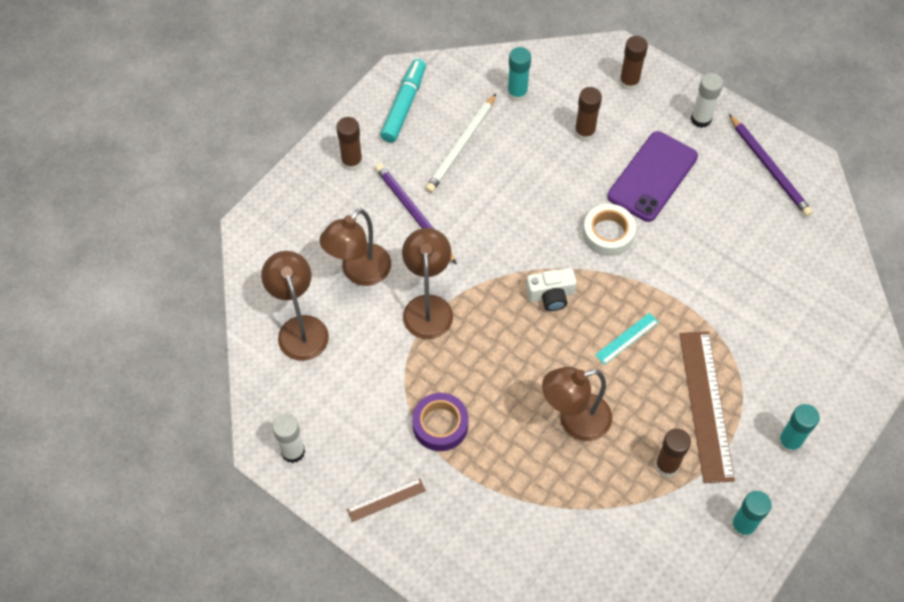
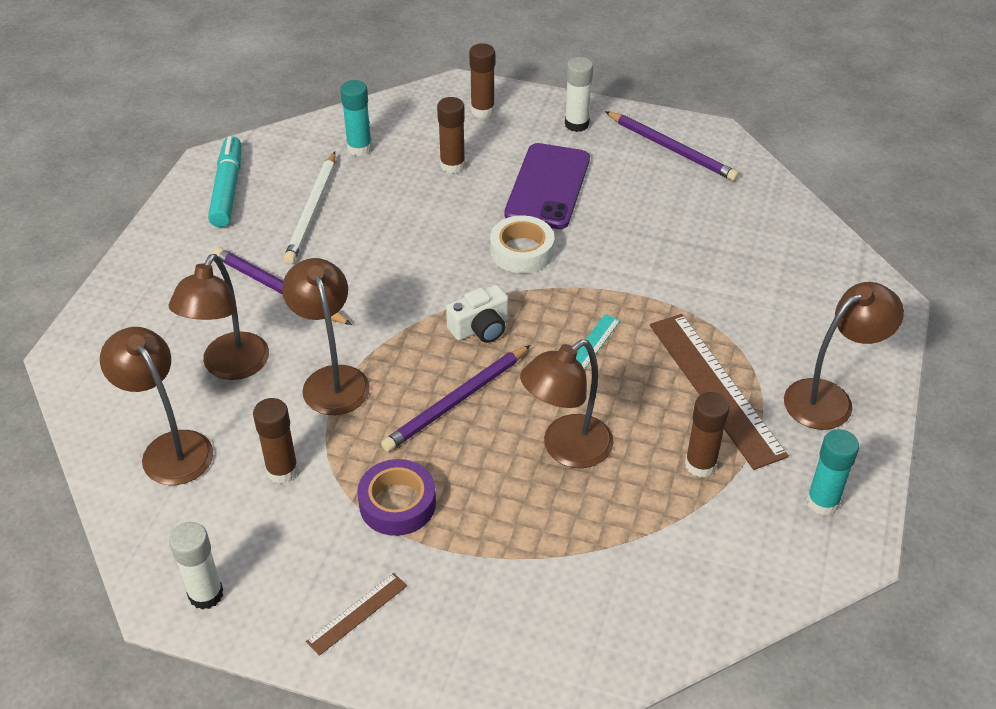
camera: 20 degrees left, 15 degrees down
(352, 162) = (181, 257): brown glue stick -> brown glue stick (282, 470)
(511, 354) = (457, 401): none -> purple pencil
(789, 442) = (829, 398): turquoise glue stick -> brown lamp

